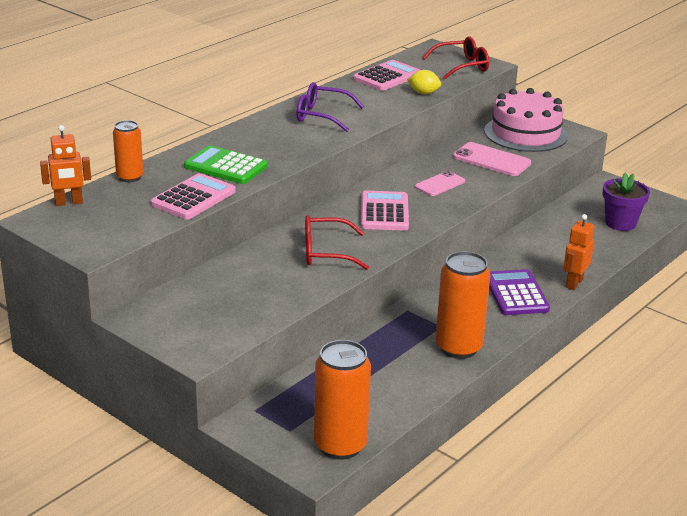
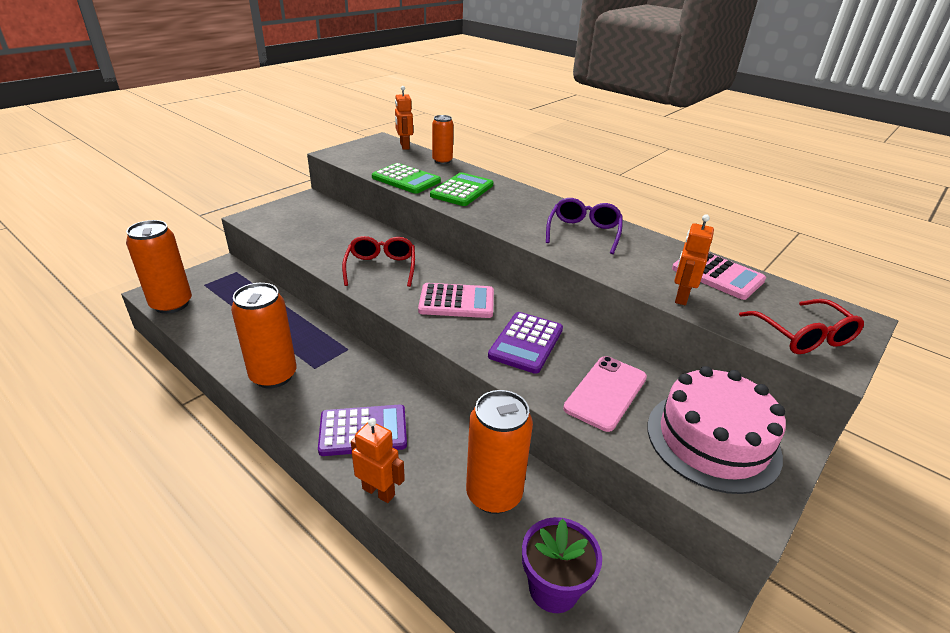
camera: 90 degrees right, 5 degrees up
(193, 198) = (406, 179): pink calculator -> green calculator
(423, 93) = (681, 297): yellow lemon -> orange robot
(440, 184) = (526, 343): pink phone -> purple calculator
(559, 239) = (494, 494): none -> orange can

